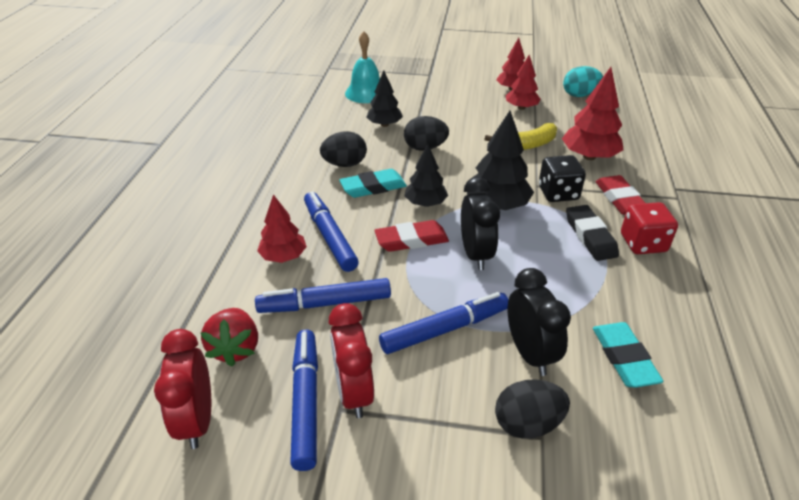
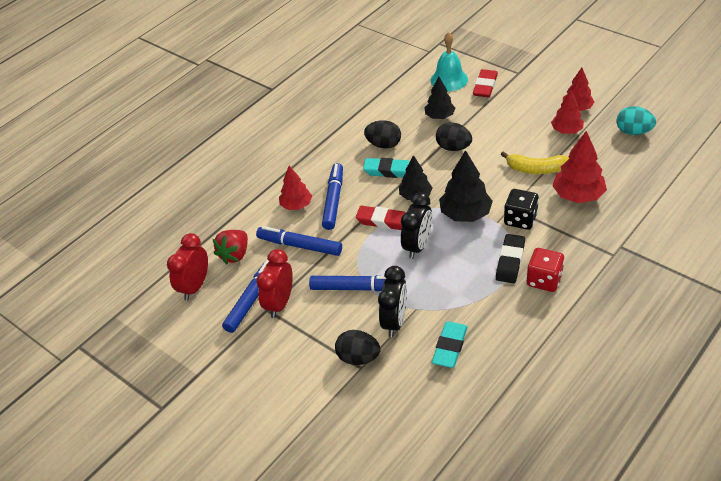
camera: 35 degrees right, 5 degrees up
(619, 199) = (564, 240): red eraser -> red eraser (485, 86)

